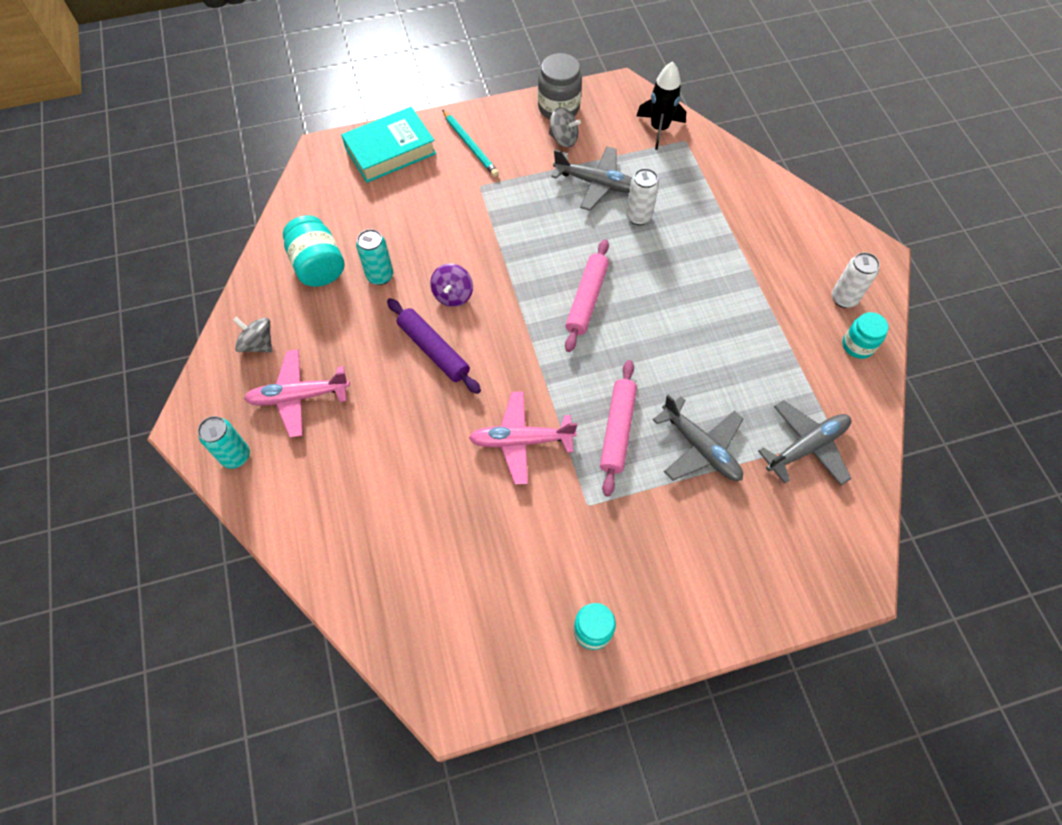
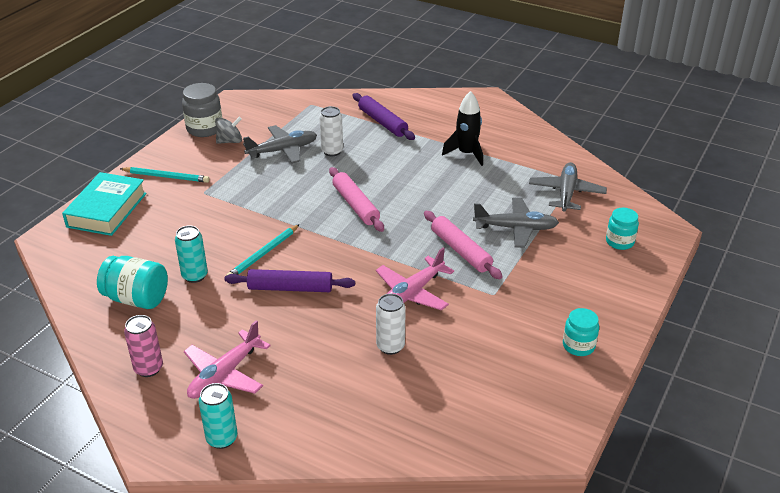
camera: 45 degrees left, 25 degrees down
(258, 344) = (148, 368): grey spinning top -> pink can
(453, 295) = (263, 254): purple spinning top -> turquoise pencil
(659, 129) = (286, 107): black rocket -> black rocket (466, 154)
(727, 213) = (382, 122): none -> purple rolling pin
(844, 298) = (496, 123): white can -> white can (390, 346)
(858, 345) = (530, 138): turquoise jar -> turquoise jar (619, 242)

